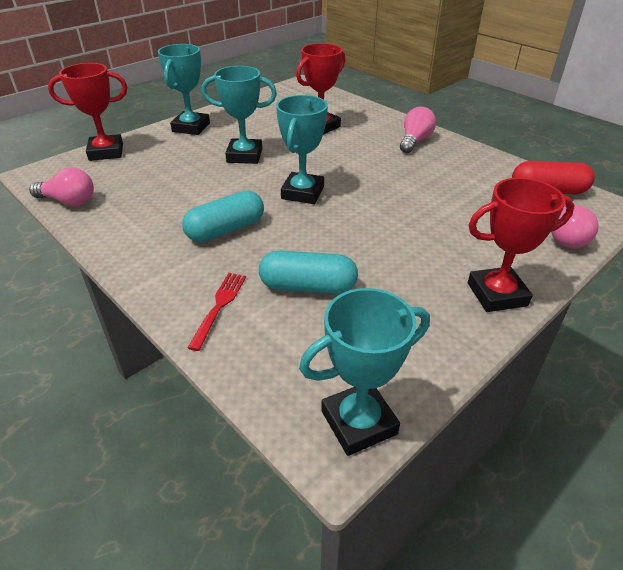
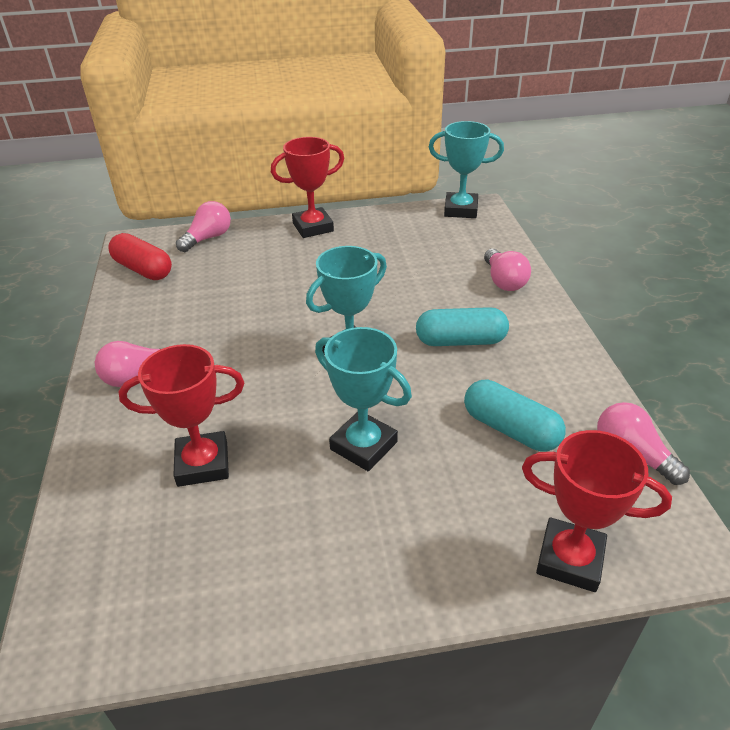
camera: 145 degrees left, 0 degrees up
(191, 127) = (395, 571): turquoise trophy -> none
(219, 307) = (504, 281): red fork -> pink light bulb
(308, 287) = (429, 271): turquoise capsule -> turquoise capsule (510, 429)
(497, 294) = (313, 227): red trophy -> red trophy turned 45 degrees counterclockwise

